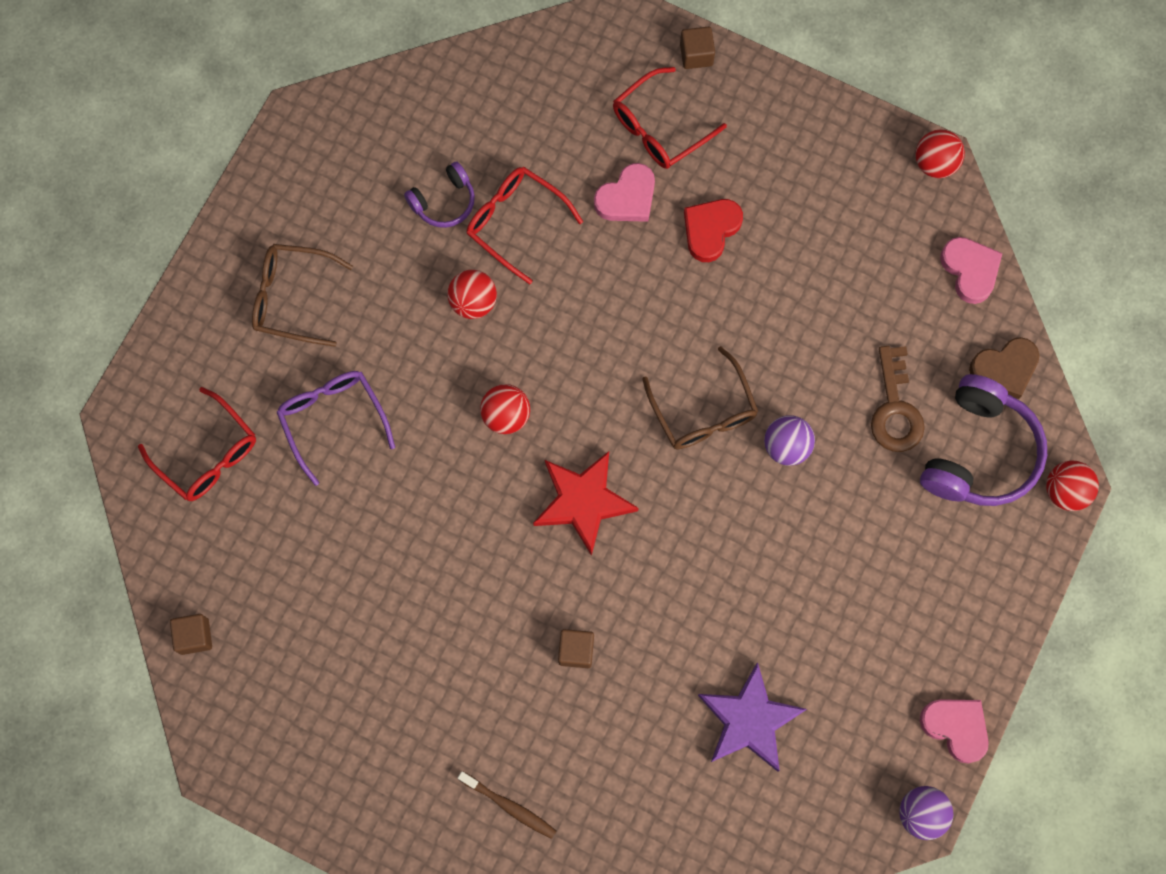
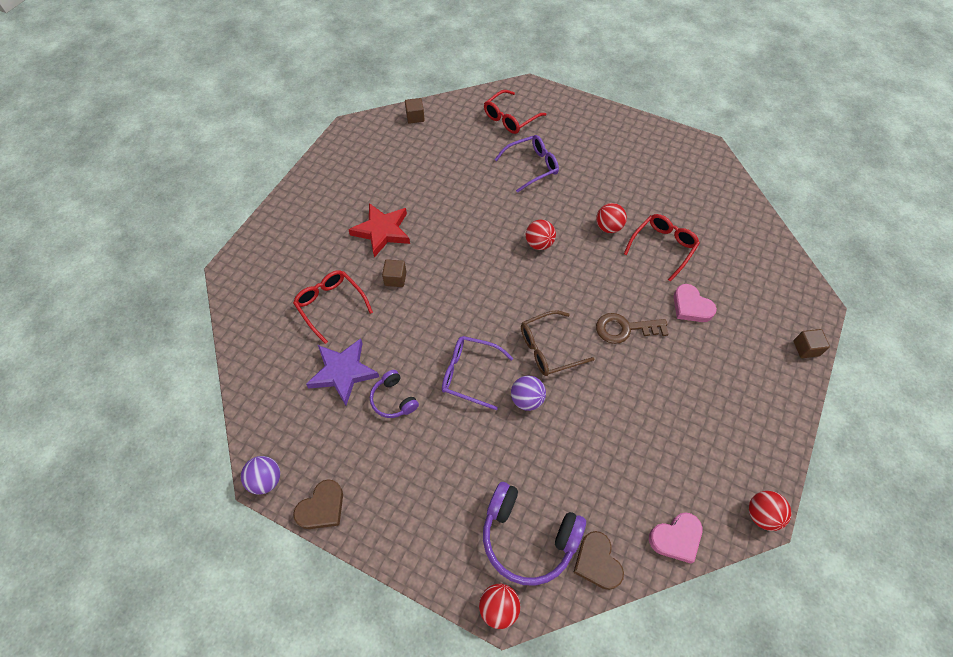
camera: 90 degrees right, 15 degrees down
(292, 298) = (600, 148): brown glasses -> none
(444, 201) = (669, 212): purple headphones -> purple headphones (393, 399)
(509, 806) = (309, 247): brown toothbrush -> none
(583, 502) = (486, 282): red star -> red star (382, 231)
(659, 128) = (745, 325): red glasses -> red glasses (330, 305)
(710, 230) = (677, 355): red heart -> none
(747, 528) = (469, 374): none -> purple glasses
(895, 408) = (558, 474): brown key -> brown key (625, 328)
(956, 727) = (322, 507): pink heart -> brown heart

